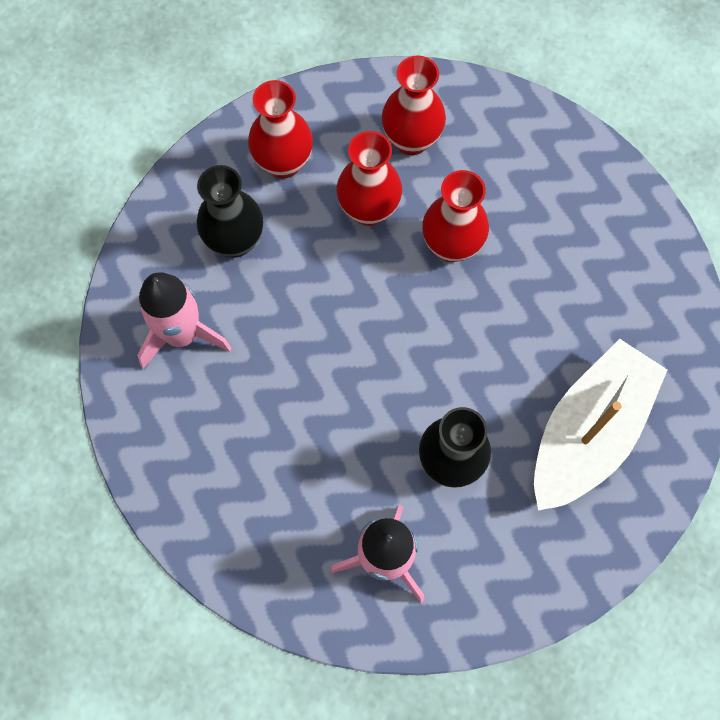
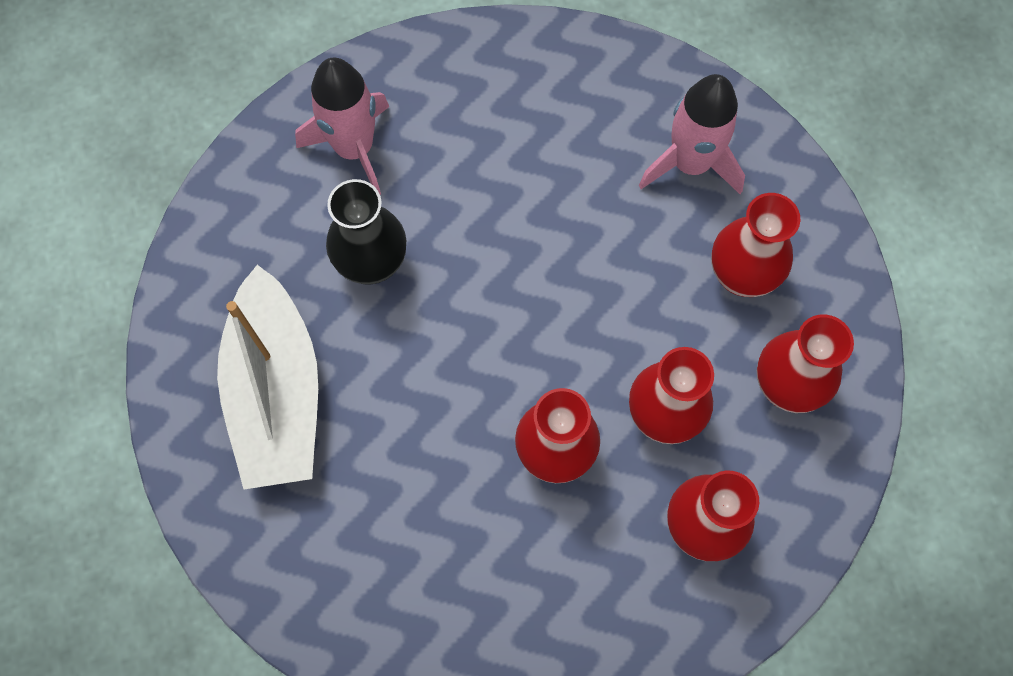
camera: 135 degrees right, 0 degrees up
(235, 241) = (741, 276): black vase -> red vase

